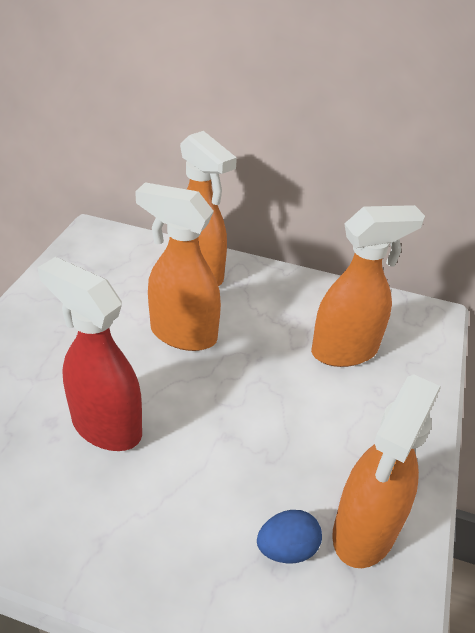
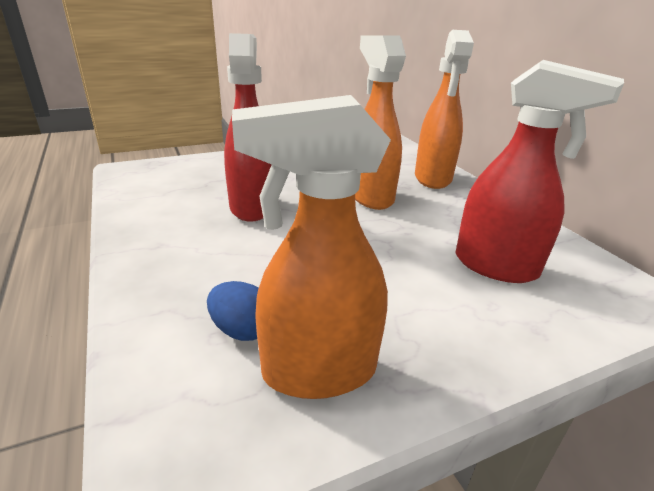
camera: 50 degrees right, 10 degrees down
(345, 351) = (496, 267): orange spray bottle -> red spray bottle

